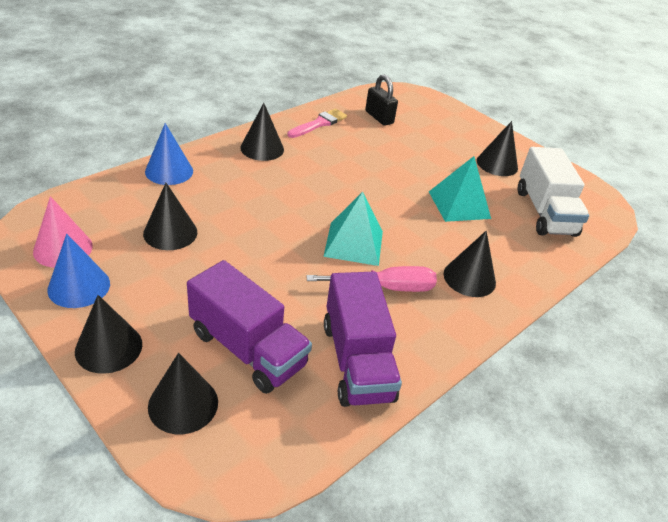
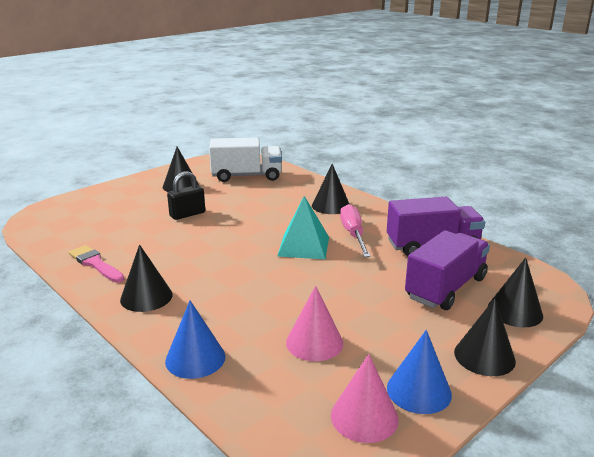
camera: 85 degrees left, 15 degrees down
(170, 232) = (314, 342): black cone -> pink cone
(379, 117) = (89, 231): black padlock -> black padlock (187, 214)
(459, 205) = (241, 203): turquoise pyramid -> none

